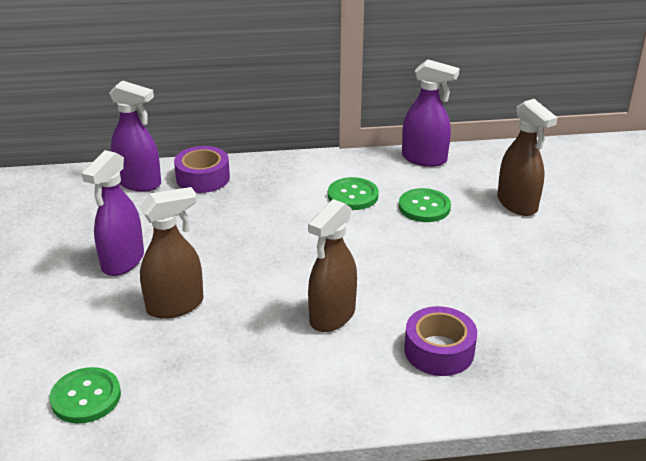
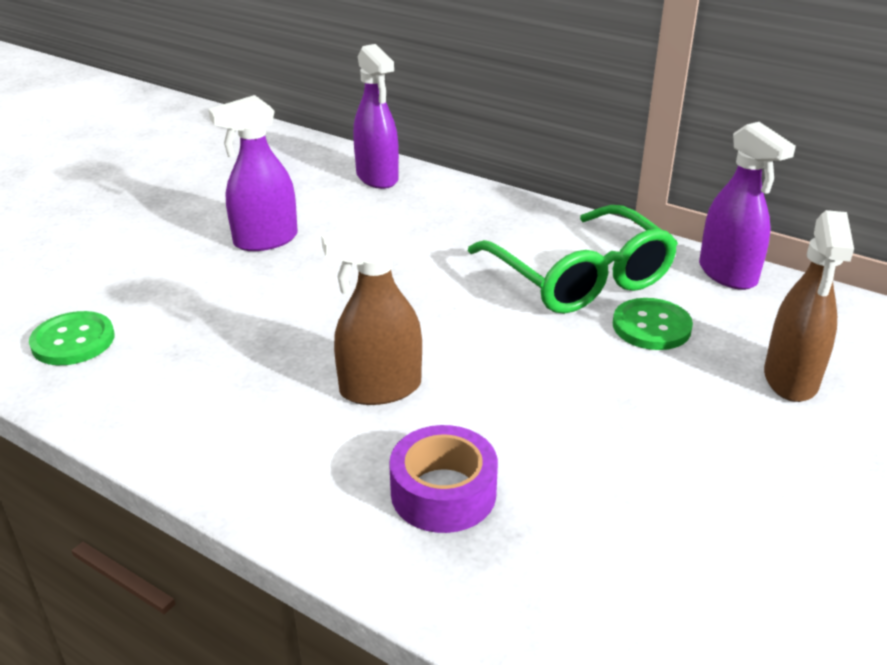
camera: 40 degrees right, 0 degrees up
(175, 305) = (252, 301): brown spray bottle -> none
(203, 178) = (442, 196): purple tape -> none
(353, 195) = (579, 277): green button -> green glasses

